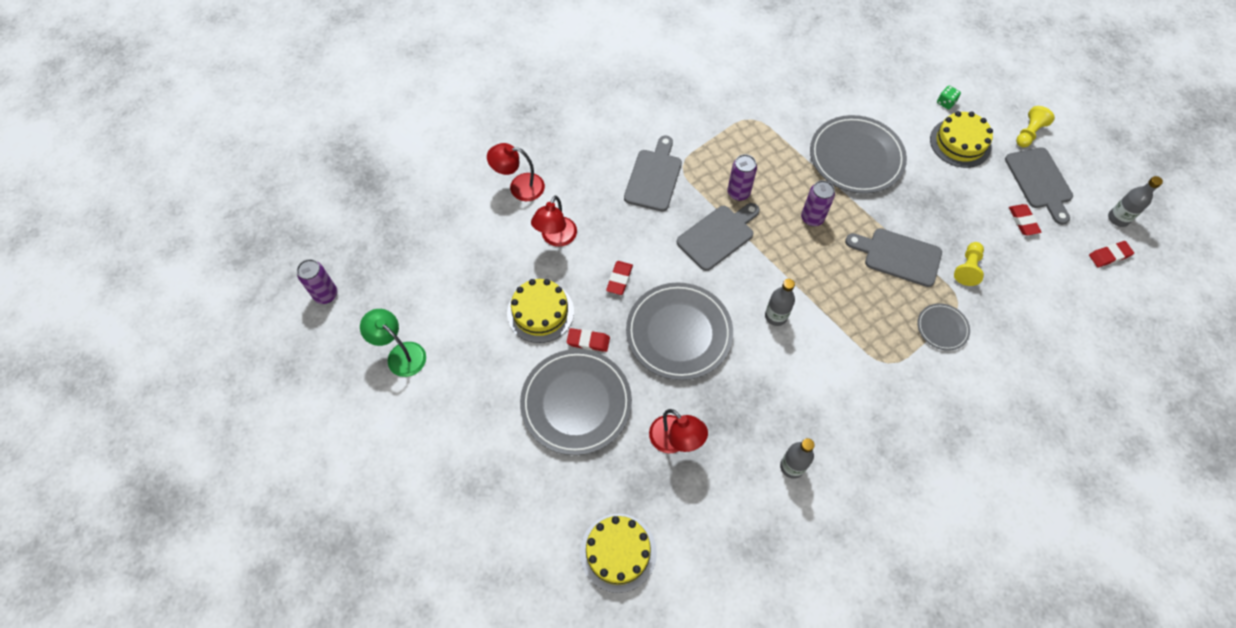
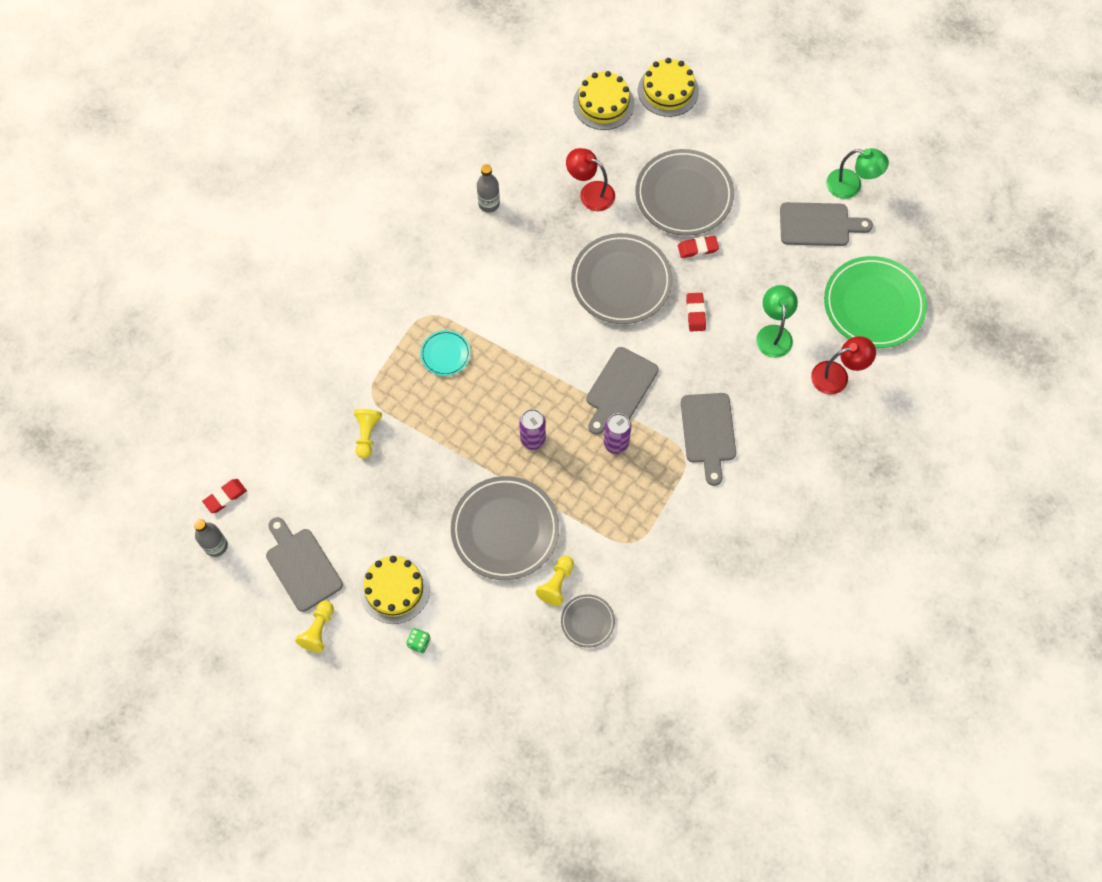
camera: 160 degrees right, 5 degrees up
(326, 295) = (948, 213): purple can -> none
(451, 234) = (873, 305): none -> green plate
(540, 312) = (752, 260): yellow cake -> yellow cake (668, 90)
(556, 238) = (773, 333): red lamp -> green lamp
(775, 316) = (539, 325): grey bottle -> none
(823, 109) = (556, 584): none -> yellow pawn
(877, 318) = (445, 354): none -> turquoise plate
(898, 256) = (437, 425): grey cutting board -> grey cutting board (818, 225)
(942, 328) = (383, 364): grey plate -> grey plate (587, 621)
(1023, 221) = (316, 509): red eraser -> none

